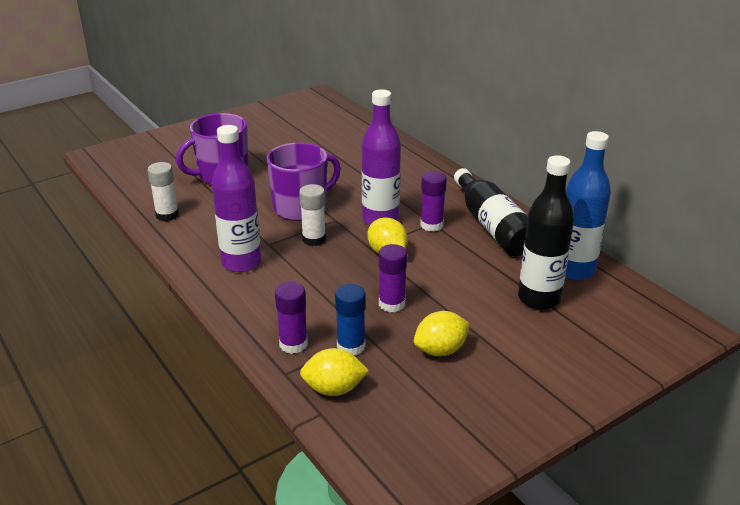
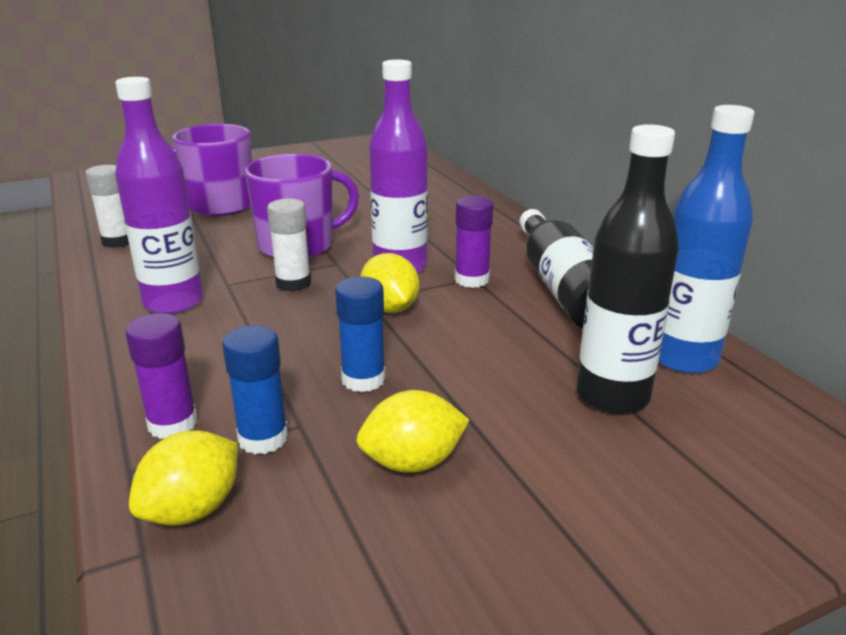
camera: 10 degrees right, 5 degrees down
(334, 389) = (193, 509): yellow lemon -> yellow lemon turned 60 degrees counterclockwise
(391, 304) = (363, 379): purple glue stick -> blue glue stick

